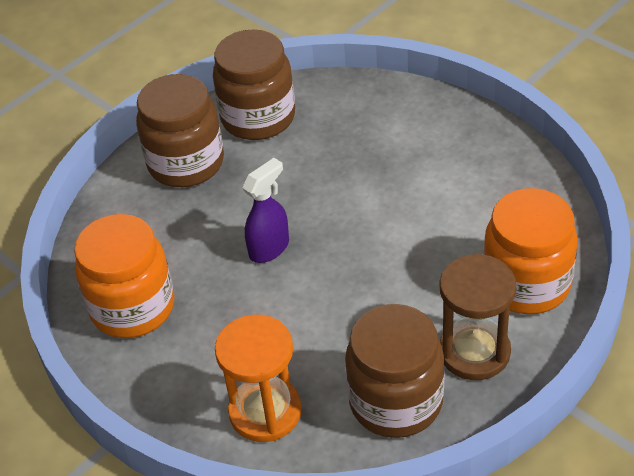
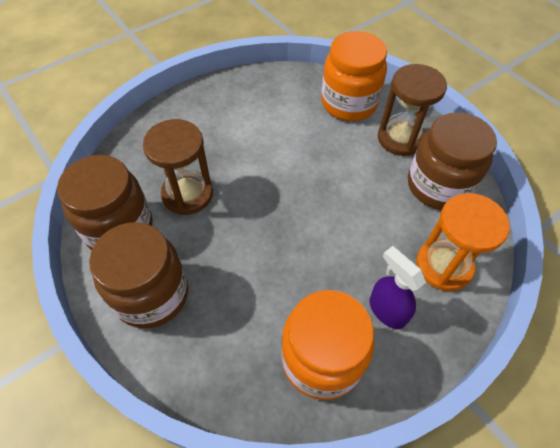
camera: 85 degrees left, 10 degrees up
(269, 248) = (278, 240): purple spray bottle -> purple spray bottle (387, 310)
(316, 157) = (187, 194): none -> brown hourglass

